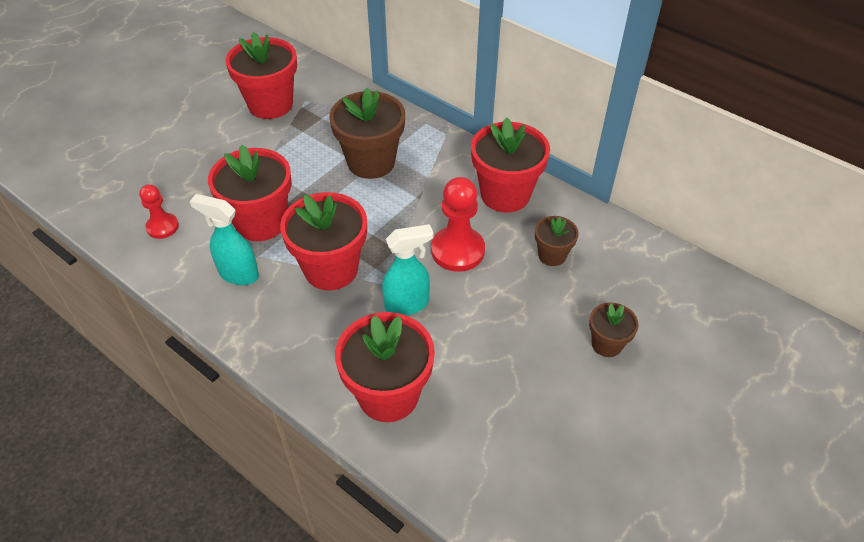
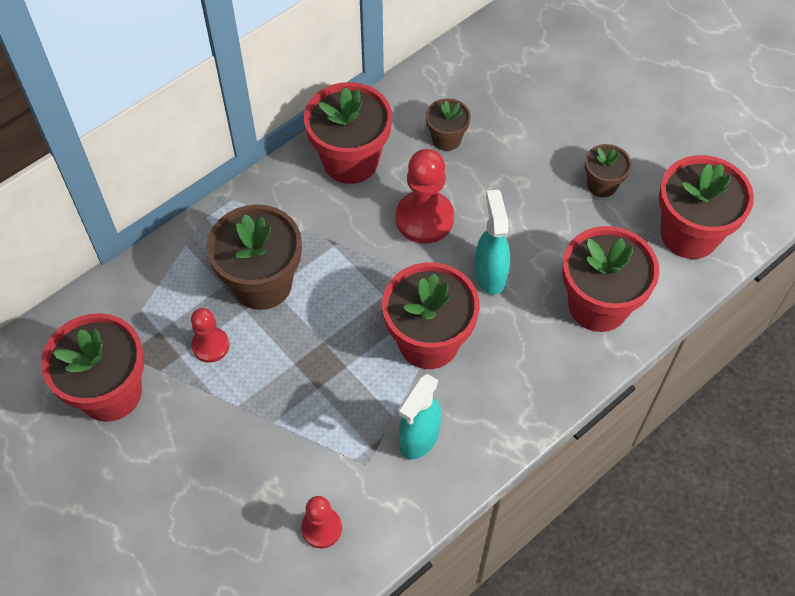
camera: 80 degrees left, 10 degrees up
(261, 222) = (339, 411): red flower pot -> red flower pot (689, 234)
(313, 144) = (210, 345): none -> red pawn
(606, 344) = (561, 123): brown flower pot -> brown flower pot (602, 185)

